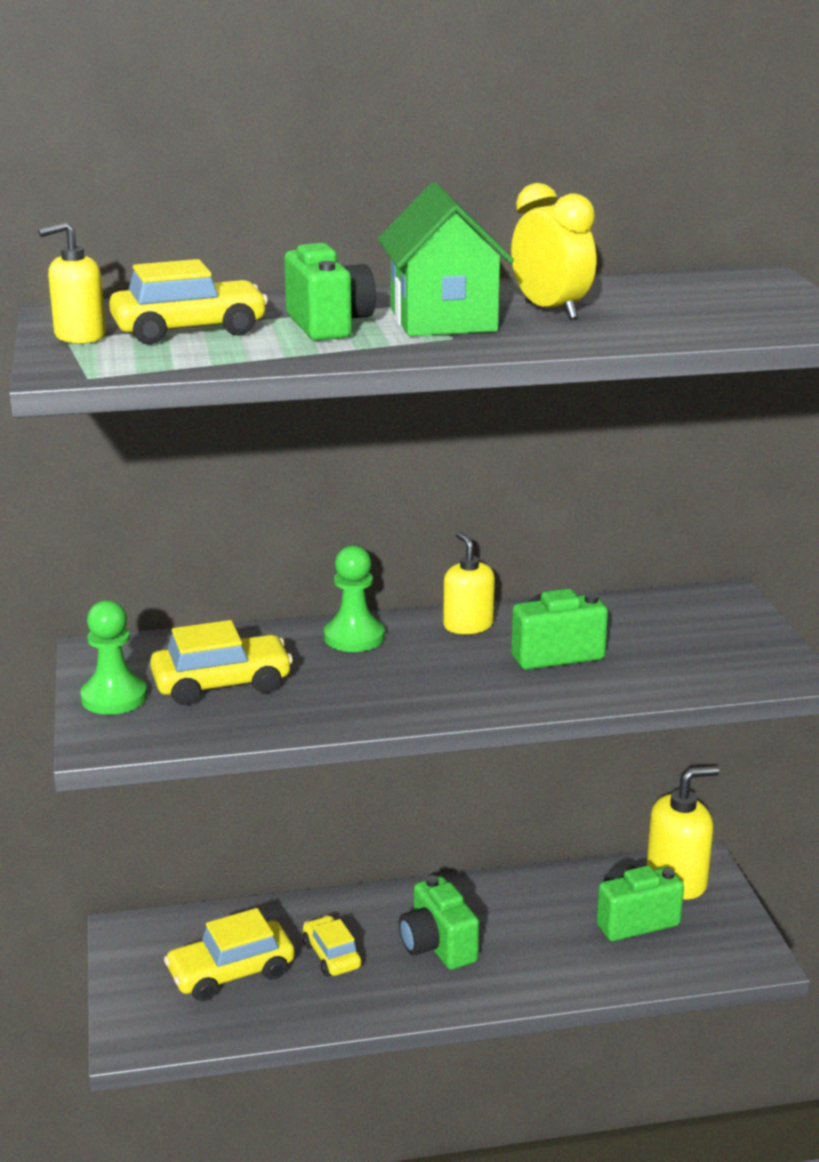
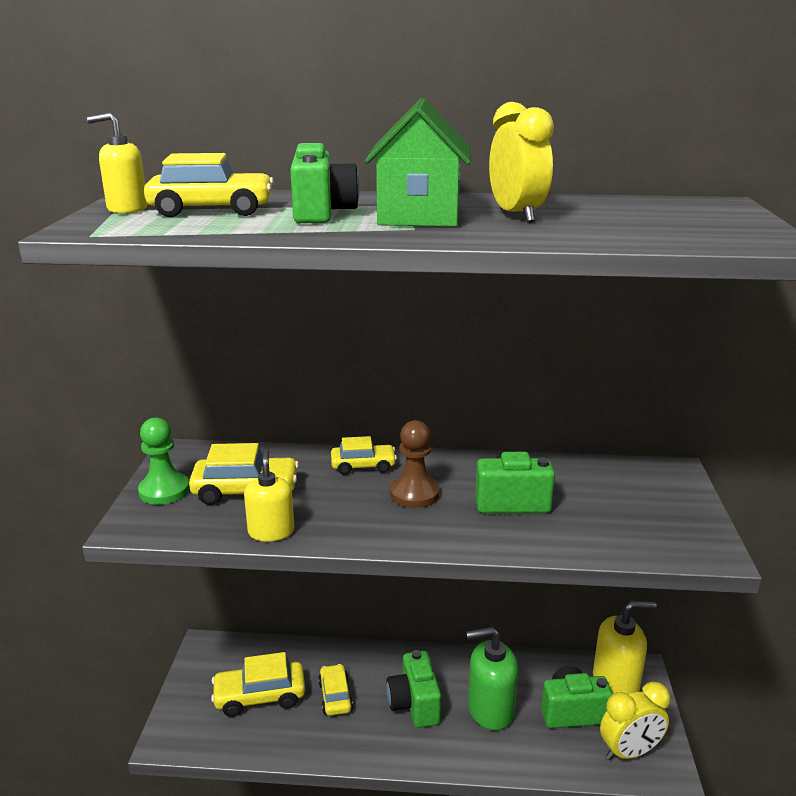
camera: 15 degrees right, 0 degrees up
(354, 637) = (363, 466): green pawn -> yellow car
(435, 660) = (414, 494): none -> brown pawn
(468, 625) = (454, 468): yellow soap dispenser -> yellow soap dispenser (271, 531)
(534, 935) = (490, 709): none -> green soap dispenser
(712, 949) = (629, 752): none -> yellow clock

